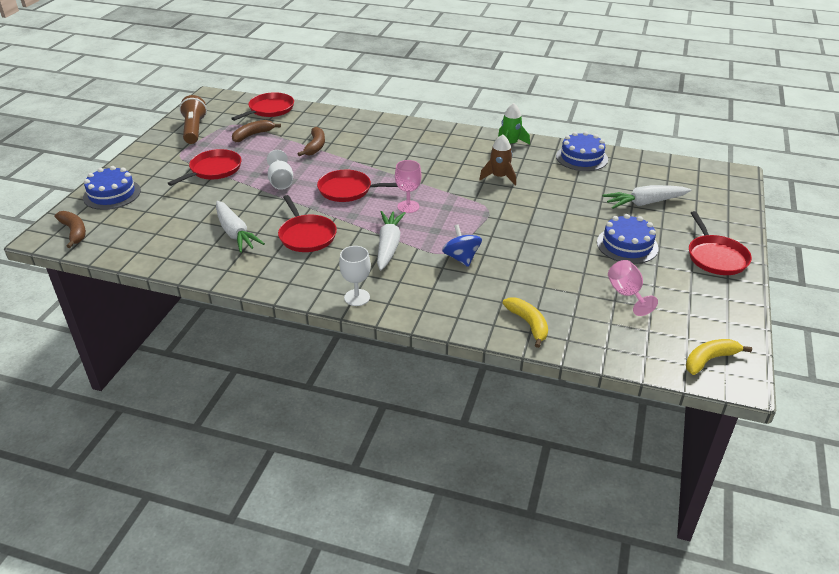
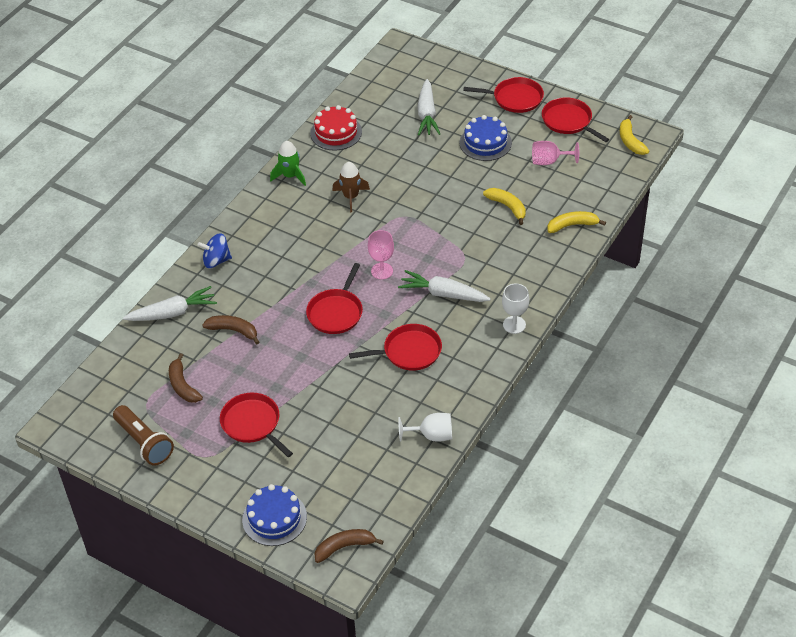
camera: 75 degrees left, 10 degrees up
(194, 129) = (144, 443): brown flashlight -> brown flashlight turned 135 degrees counterclockwise
(235, 233) = (388, 407): white carrot -> white carrot (172, 313)
(269, 109) = (122, 367): red pan -> red pan (568, 121)
(281, 182) = (300, 365): white goblet -> white goblet (432, 435)
(461, 258) = (475, 248): blue spinning top -> blue spinning top (216, 261)
(534, 272) = (507, 207): none -> yellow banana
(581, 158) = (336, 132): blue cake -> red cake

